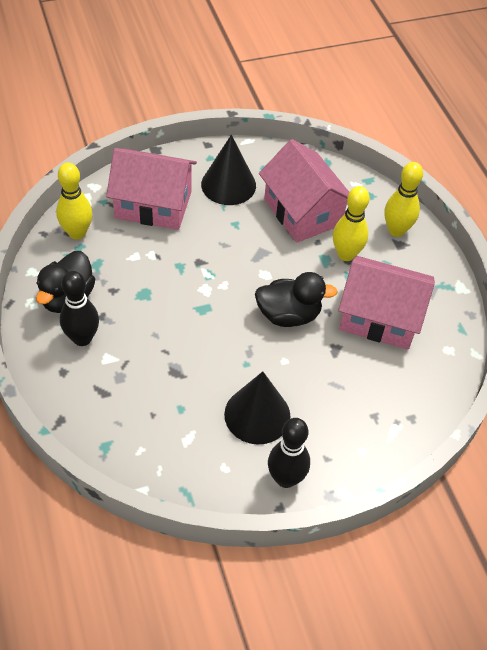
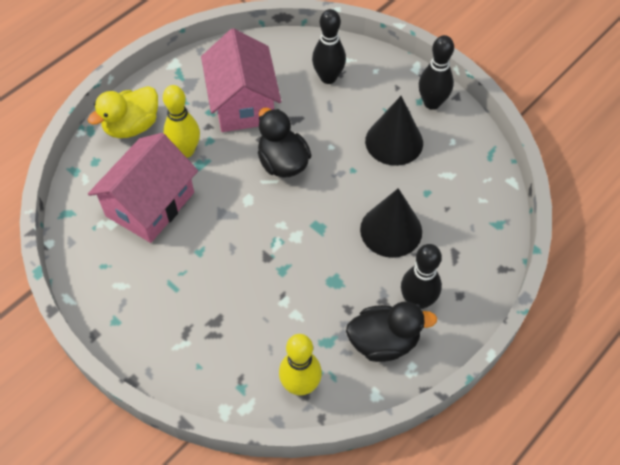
camera: 115 degrees left, 5 degrees up
(153, 205) = (217, 336): pink house -> none
(228, 185) = (148, 283): black cone -> black cone (391, 230)
(375, 402) = (328, 78): none -> black bowling pin
(396, 230) = (132, 126): yellow bowling pin -> yellow duck

